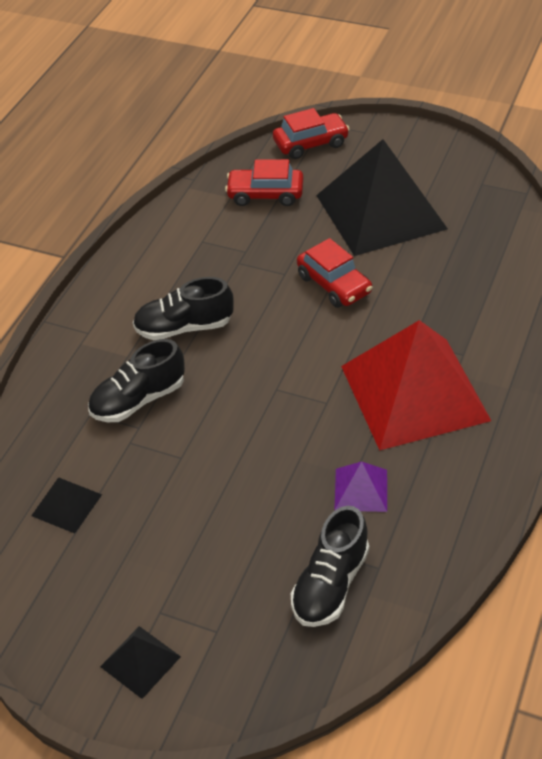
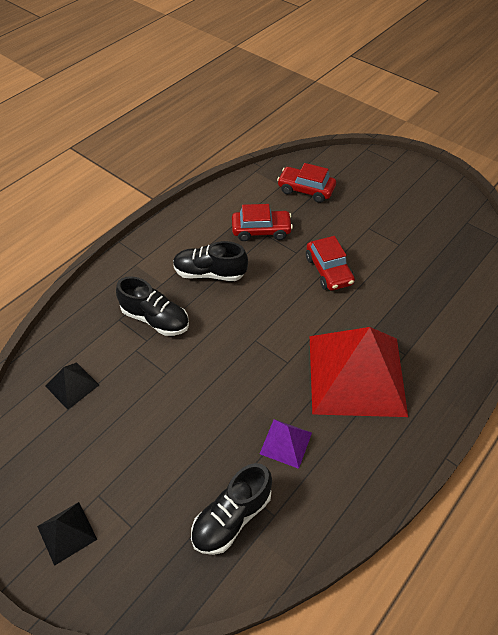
camera: 15 degrees right, 5 degrees up
(138, 400) = (155, 319): black shoe -> black shoe turned 135 degrees counterclockwise
(311, 143) = (352, 161): red car -> red car (261, 230)
(380, 212) = (383, 224): black pyramid -> none

